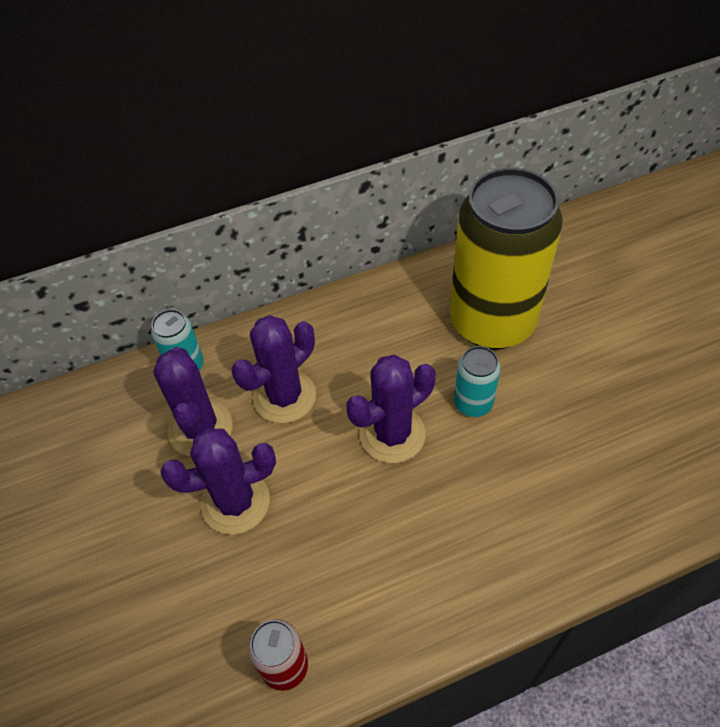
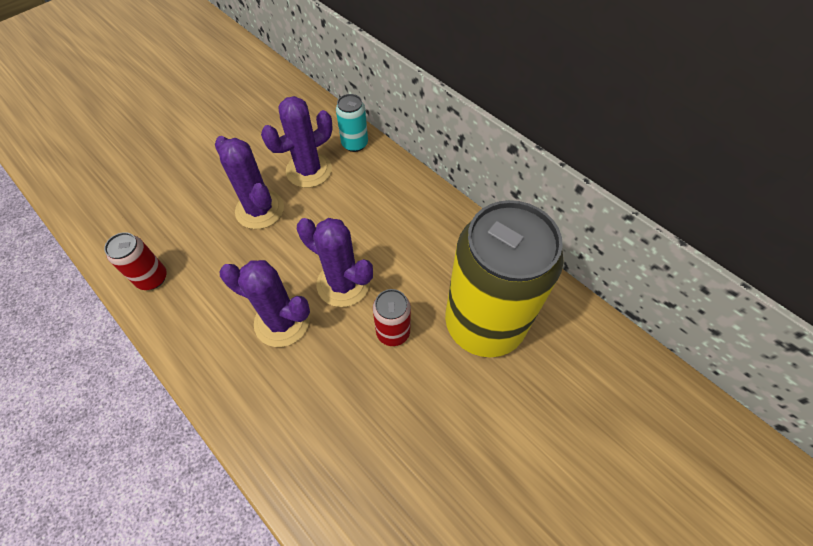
camera: 65 degrees right, 5 degrees up
(284, 396) = (351, 206): purple cactus -> purple cactus (282, 321)
(473, 403) = (393, 332): turquoise can -> red can

